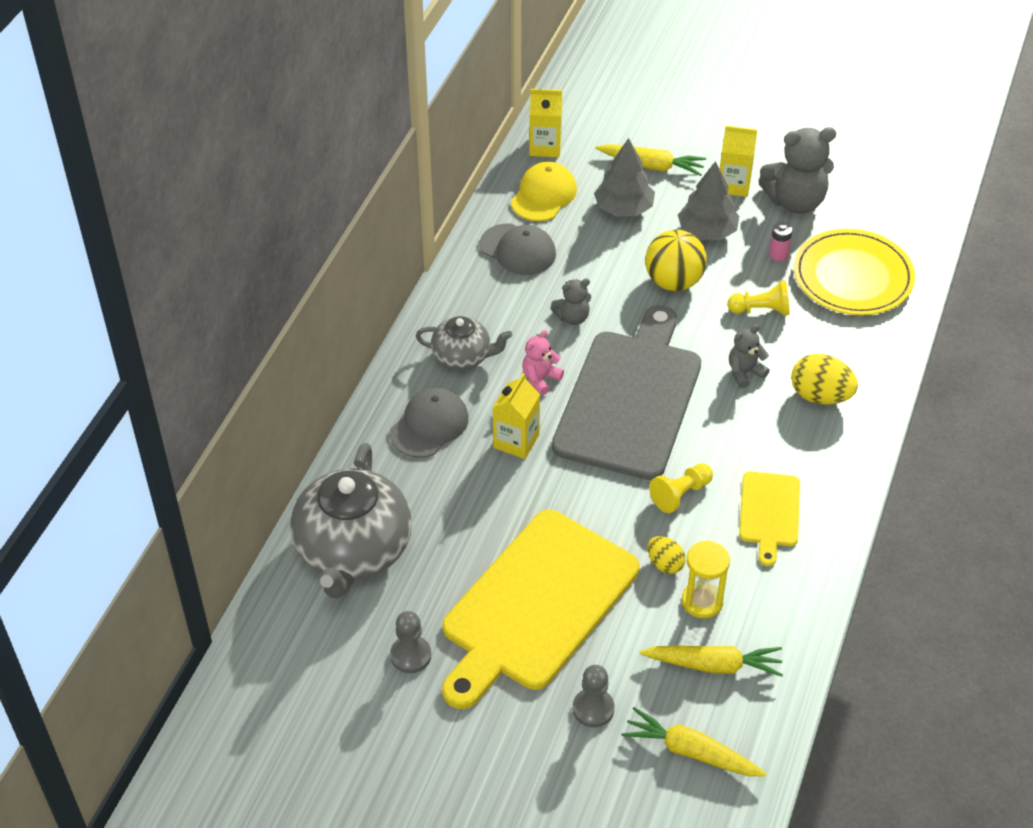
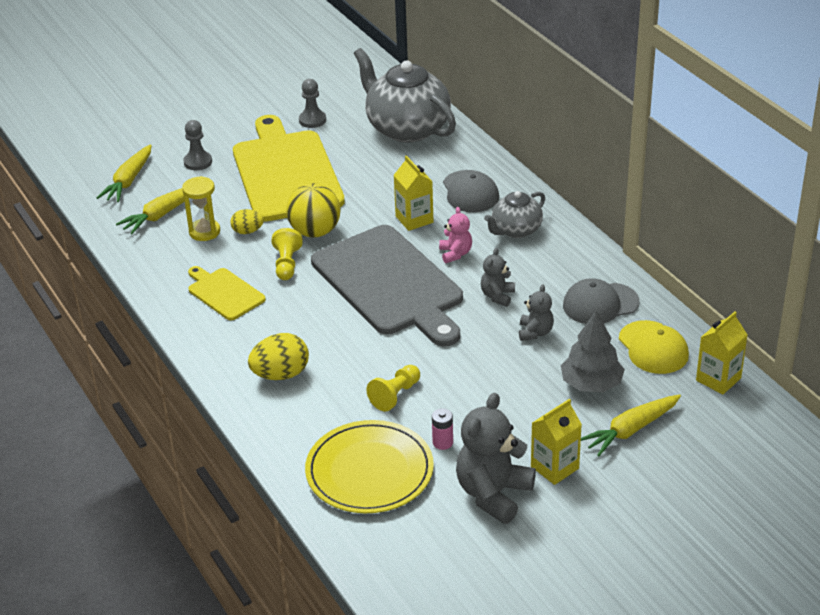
camera: 130 degrees right, 10 degrees down
(673, 282) = (477, 365): yellow ball -> yellow ball (315, 232)
(691, 751) = (128, 181): yellow carrot -> yellow carrot turned 135 degrees clockwise
(707, 231) = (513, 416): grey tree -> none
(744, 372) = (347, 350): grey teddy bear -> grey teddy bear (535, 332)

